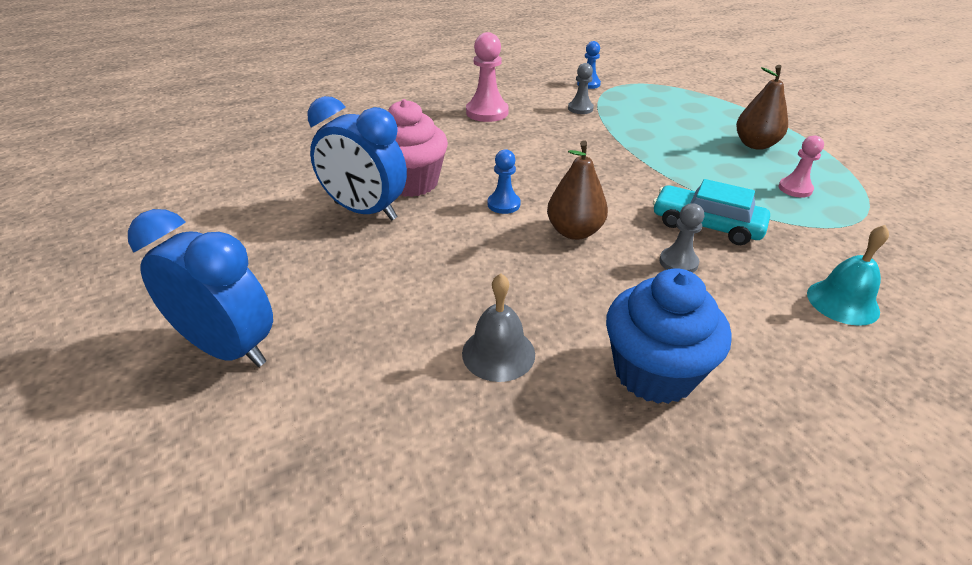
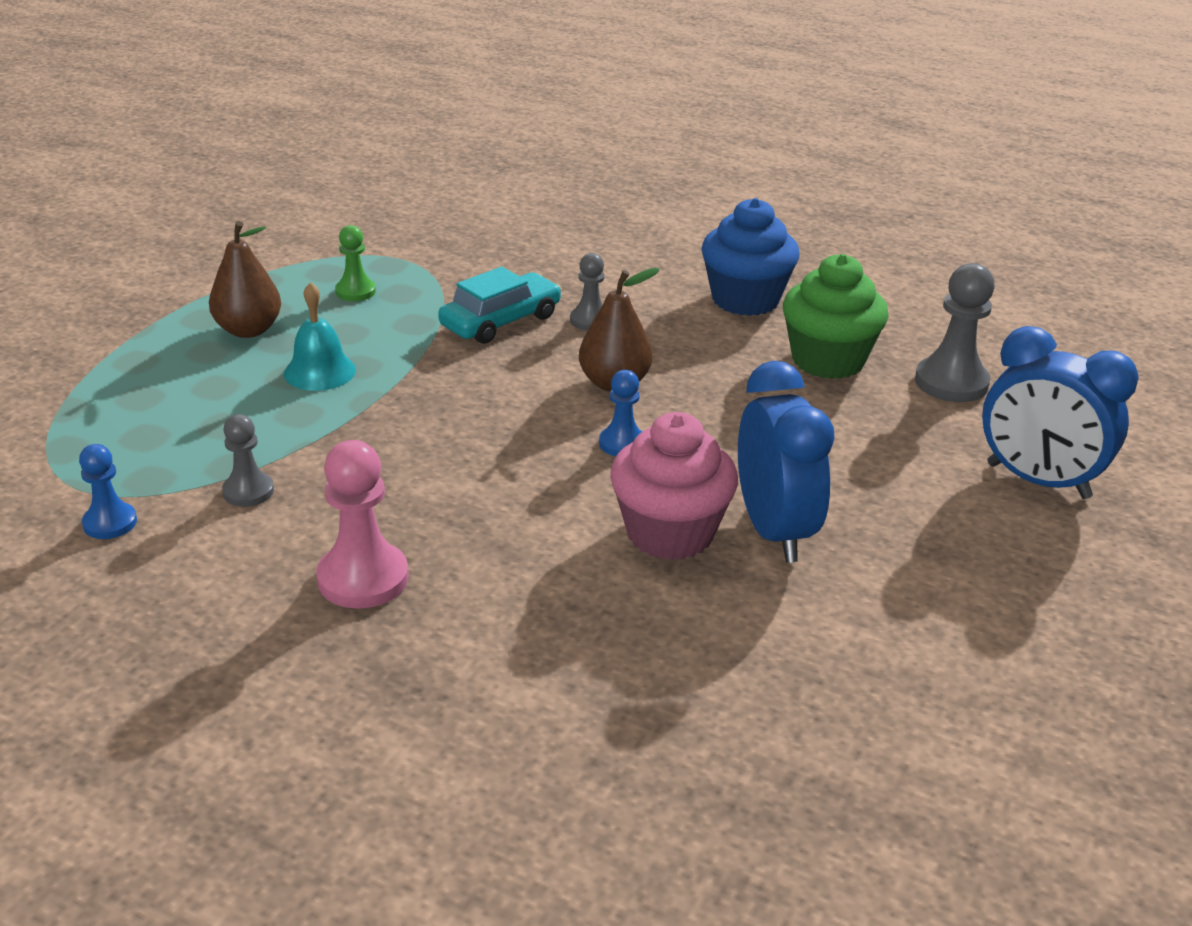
camera: 130 degrees left, 5 degrees down
(229, 348) = (1037, 481): blue clock -> blue clock turned 45 degrees counterclockwise
(379, 410) = (951, 382): none -> grey pawn
(498, 353) = (828, 360): grey bell -> green cupcake
(706, 225) = (501, 321): turquoise car -> turquoise car turned 120 degrees counterclockwise
(795, 189) = (355, 291): pink pawn -> green pawn
(842, 302) = (549, 250): turquoise bell -> turquoise bell (320, 371)

